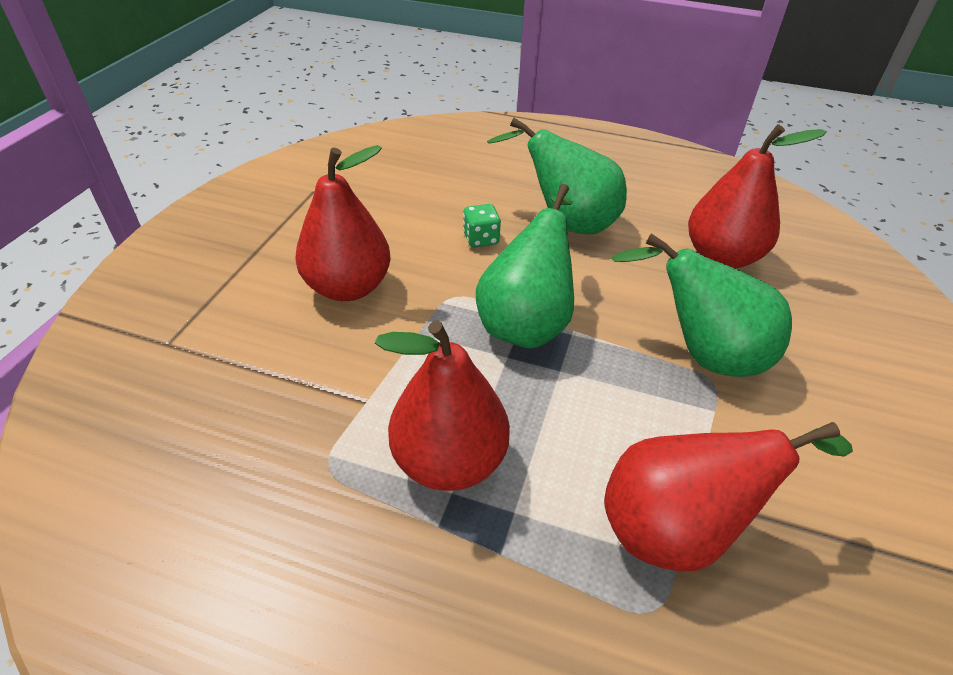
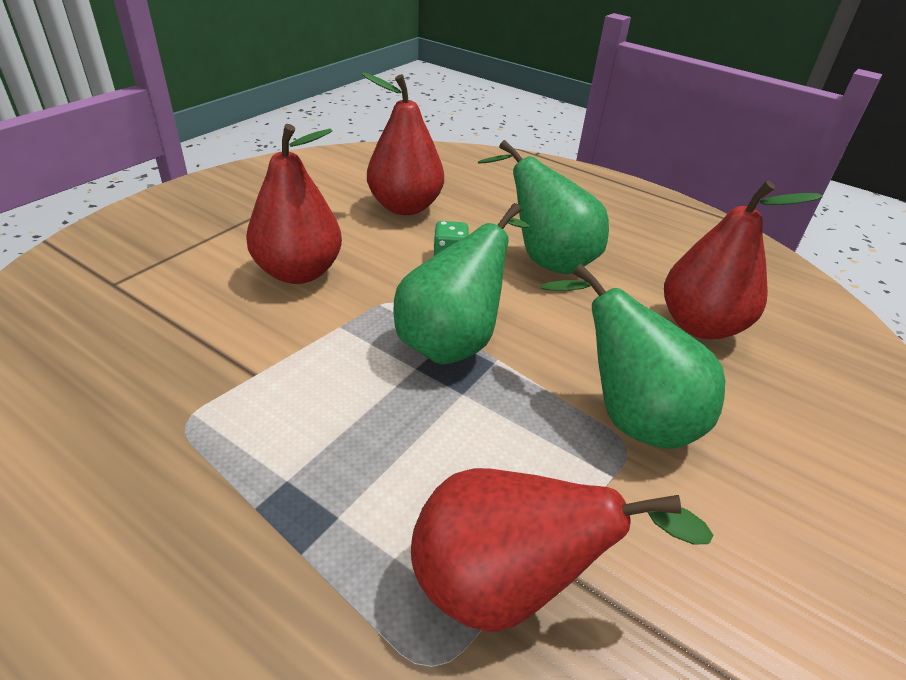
camera: 15 degrees right, 5 degrees down
(449, 461) = (302, 450): red pear -> red pear (405, 207)

